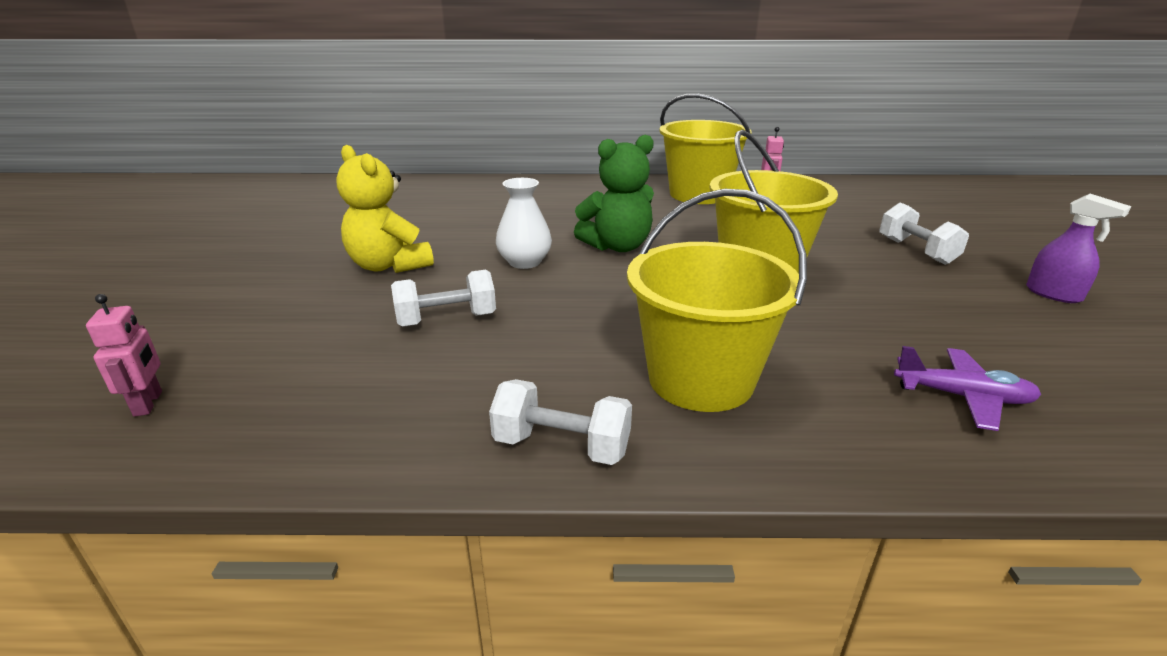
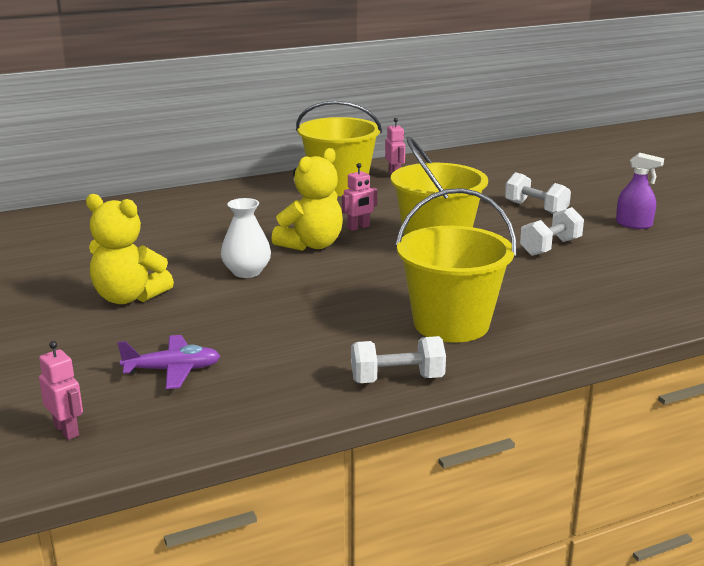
camera: 25 degrees left, 5 degrees down
(447, 320) = (232, 326): white dumbbell -> white dumbbell (550, 247)
(617, 246) = (311, 245): green teddy bear -> yellow teddy bear
(684, 237) = (358, 227): none -> pink robot
(962, 397) = (607, 299): purple plane -> purple plane (172, 370)

